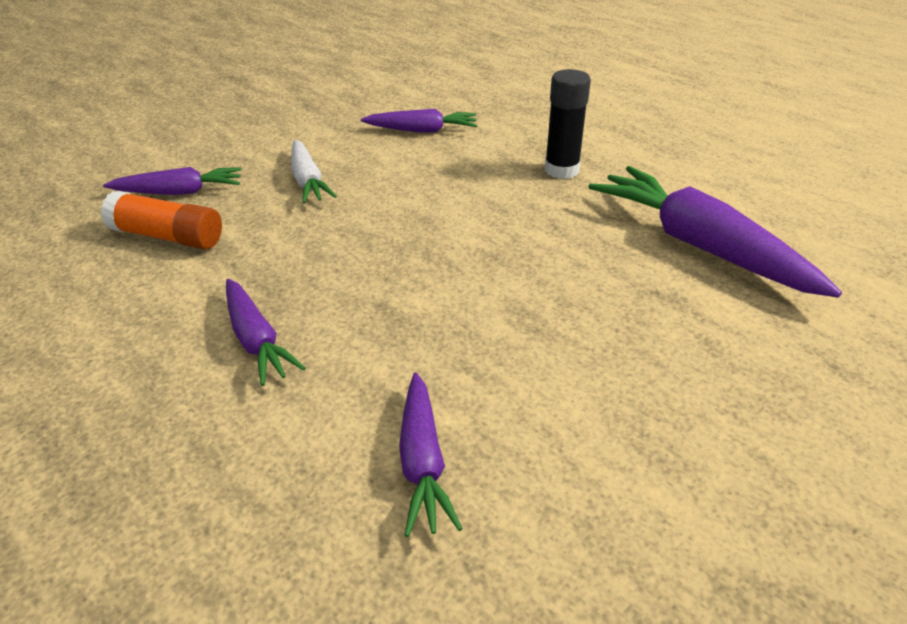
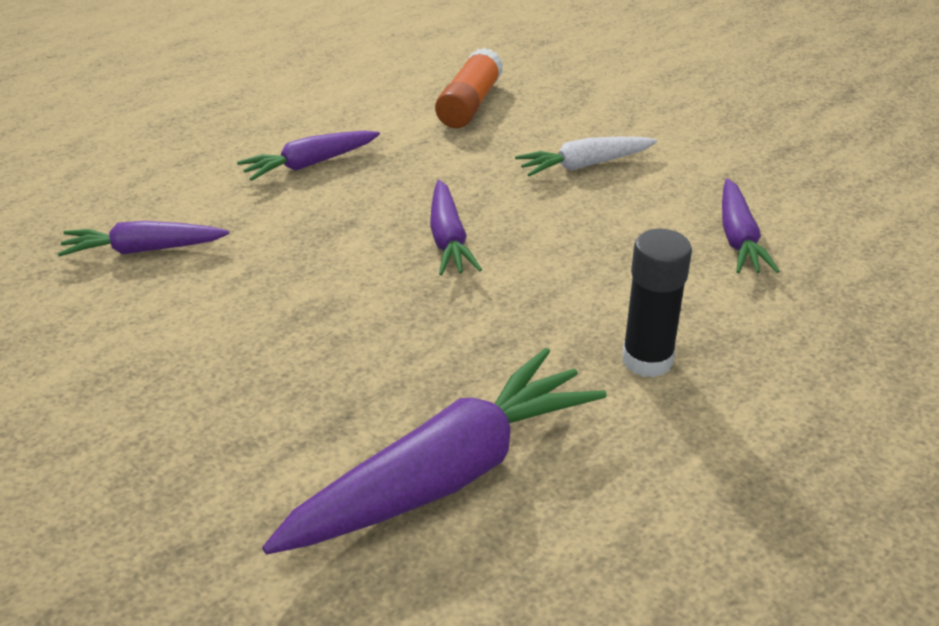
camera: 90 degrees right, 0 degrees up
(179, 192) = (551, 98): purple carrot -> purple carrot (448, 239)

